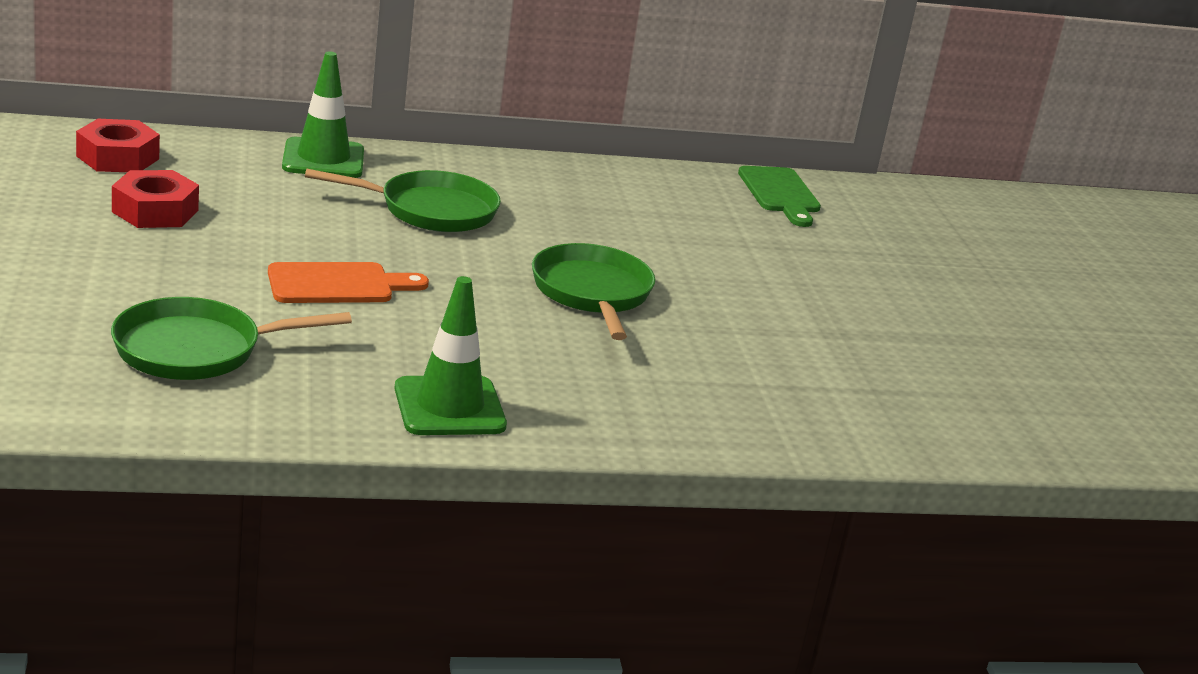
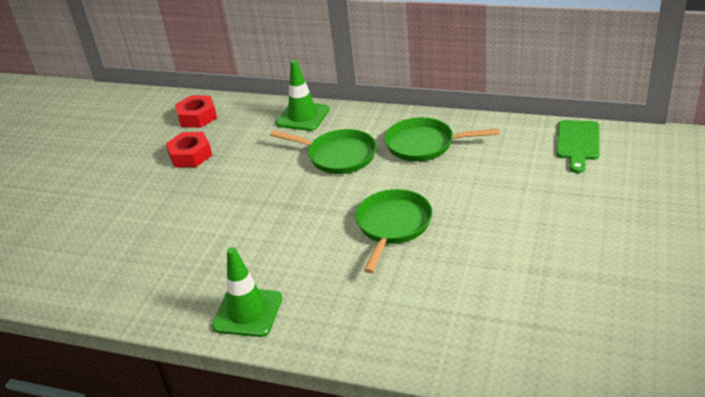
camera: 35 degrees right, 10 degrees up
(197, 350) = (145, 257): green pan -> green pan (424, 145)
(338, 284) = (249, 212): orange cutting board -> none

